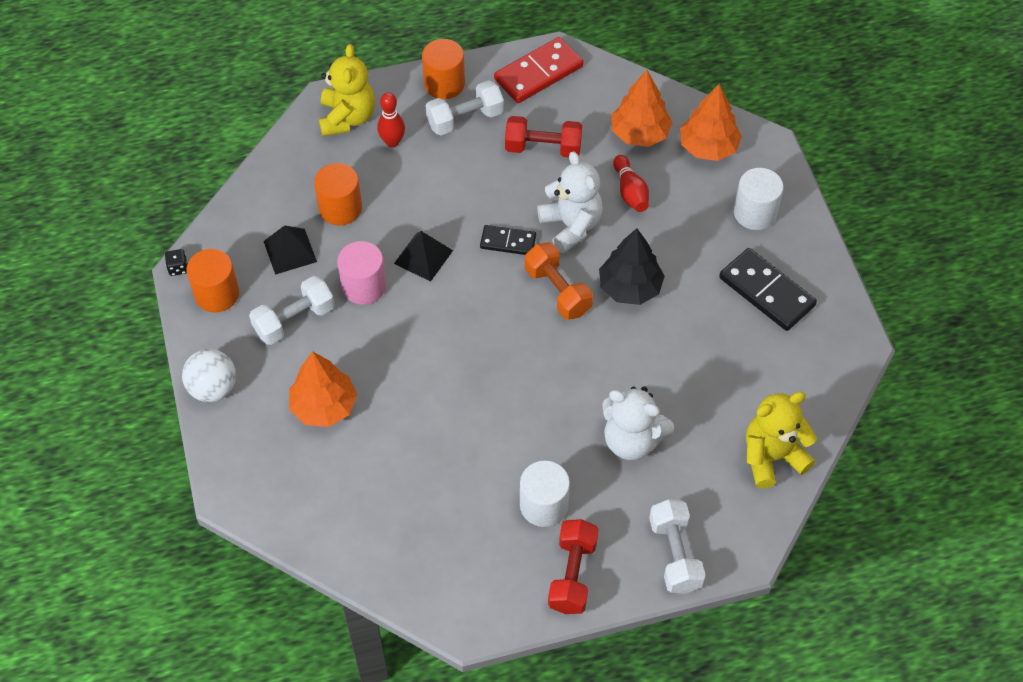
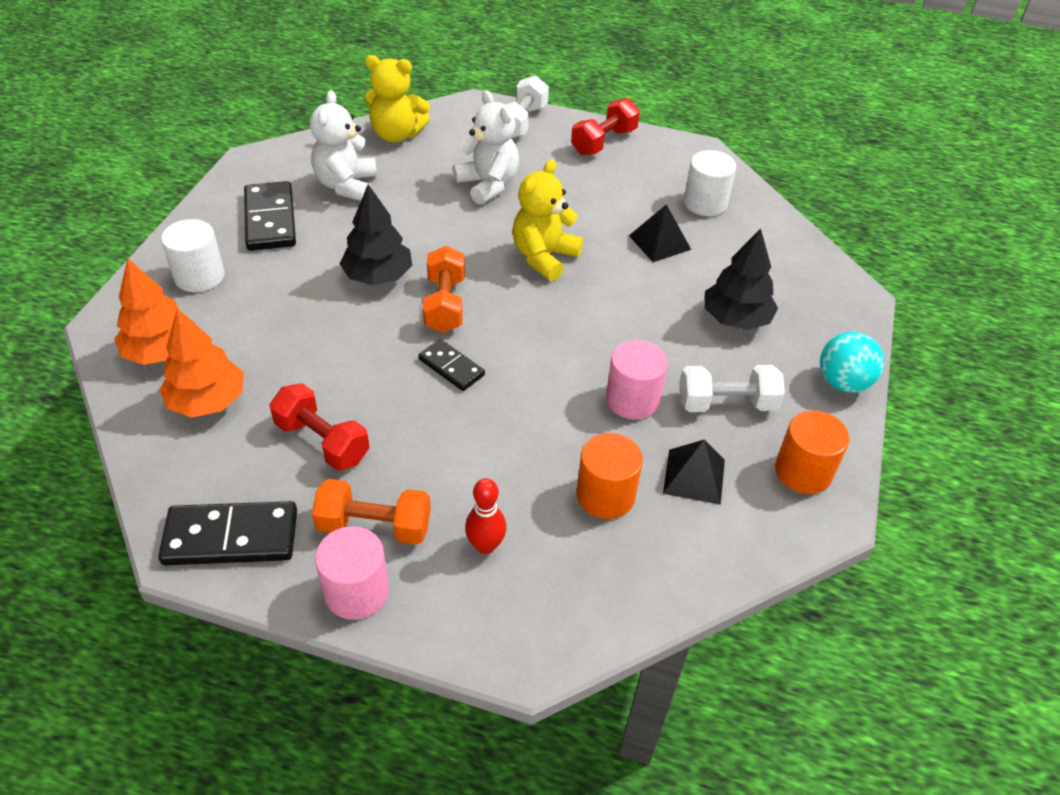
camera: 150 degrees left, 10 degrees down
(178, 268) = (840, 525): black dice -> none
(213, 388) = (843, 382): white ball -> turquoise ball
(324, 406) = (736, 319): orange tree -> black tree
(347, 118) = (518, 613): yellow teddy bear -> yellow teddy bear (544, 257)
(423, 257) = (549, 396): black pyramid -> black pyramid (659, 242)
(444, 84) = (356, 591): orange cylinder -> pink cylinder
(465, 119) = (374, 526): white dumbbell -> orange dumbbell
(538, 73) = (231, 537): red domino -> black domino
(544, 505) = (592, 181): white cylinder -> white cylinder (705, 203)
(571, 226) = (376, 350): white teddy bear -> white teddy bear (346, 185)
(630, 192) = (285, 351): red bowling pin -> none

